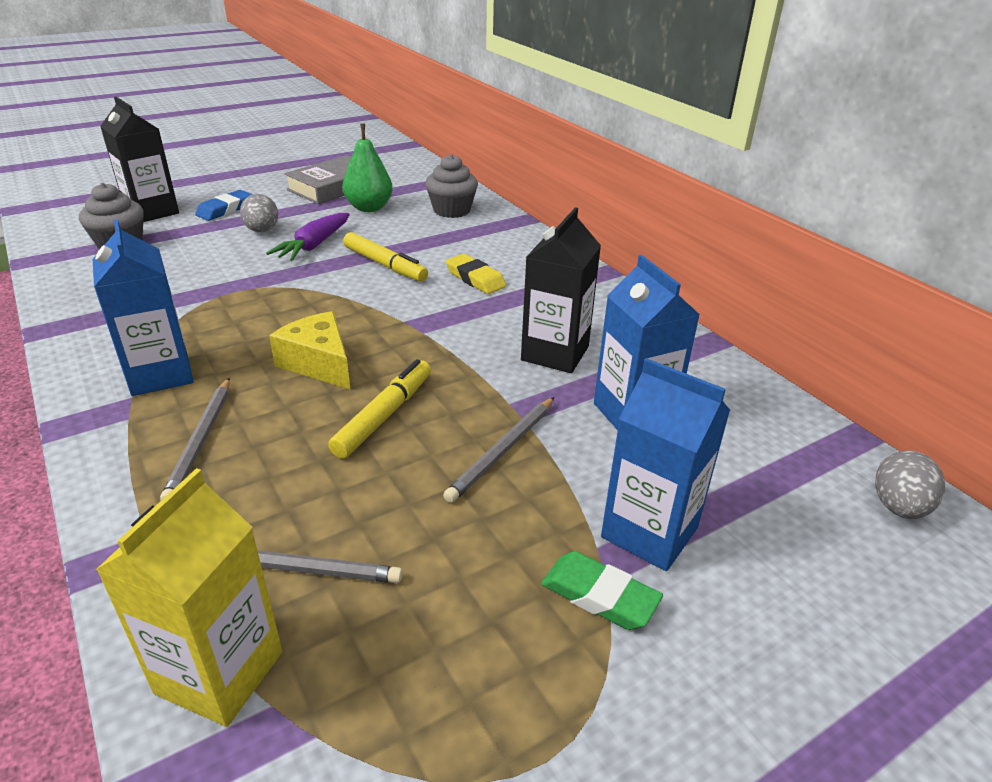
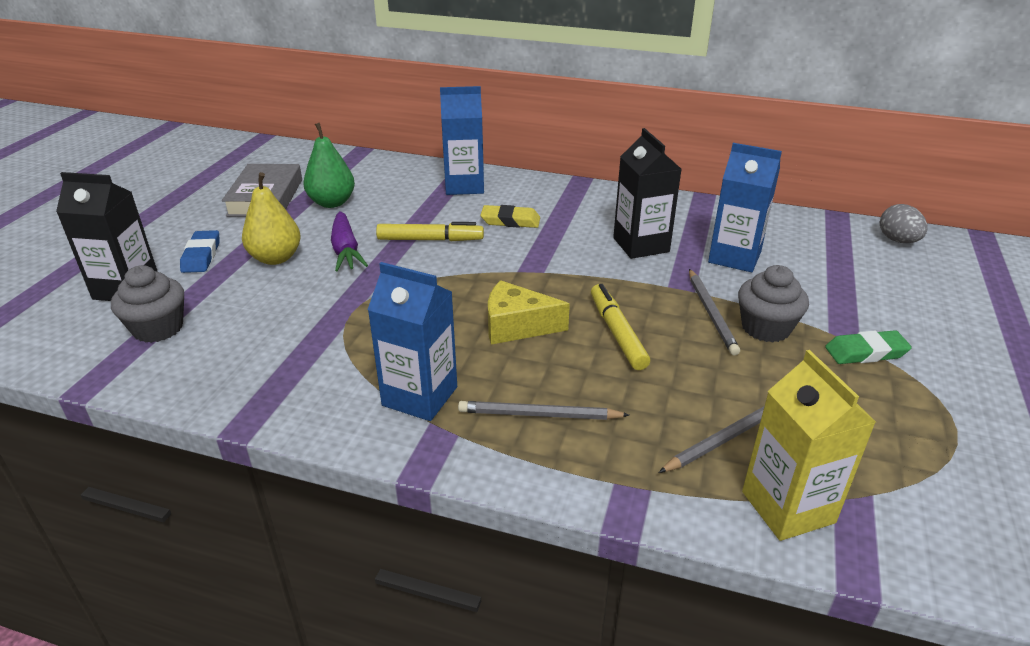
camera: 40 degrees left, 0 degrees up
(201, 441) = (539, 415): grey pencil -> grey pencil turned 135 degrees clockwise
(262, 231) = (276, 258): grey egg -> yellow pear
(451, 210) = (402, 179): grey cupcake -> grey cupcake (765, 328)
(649, 532) = (836, 311): blue carton -> blue carton (464, 186)

